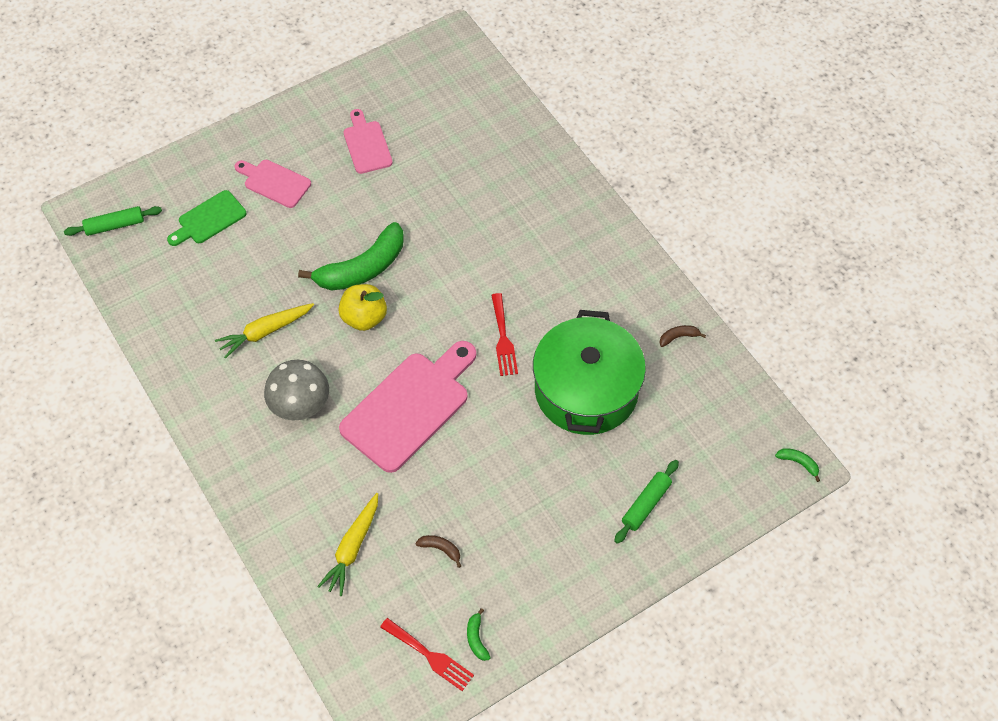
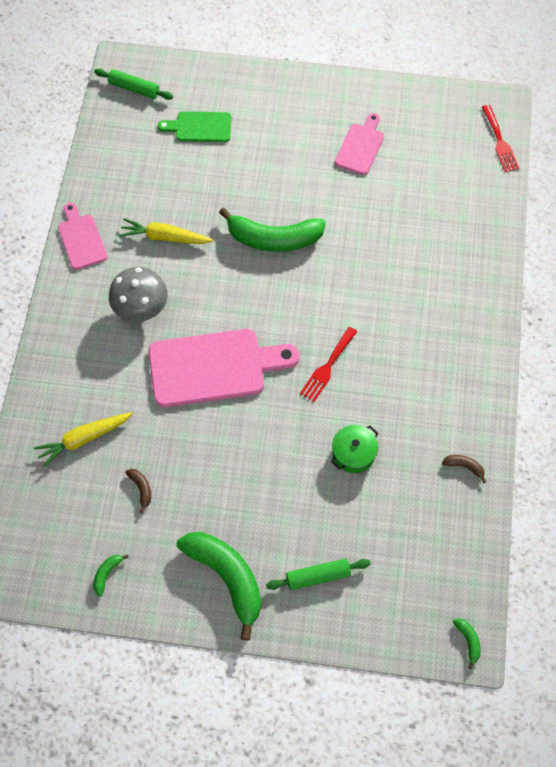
camera: 40 degrees right, 5 degrees up
(274, 182) = (269, 130): pink cutting board -> pink cutting board (81, 239)
(364, 317) = (242, 277): yellow apple -> none
(430, 656) = (65, 559): red fork -> red fork (500, 142)
(576, 562) = (226, 577): none -> green banana
(586, 390) = (353, 453): green pot -> green pot, size x0.43

